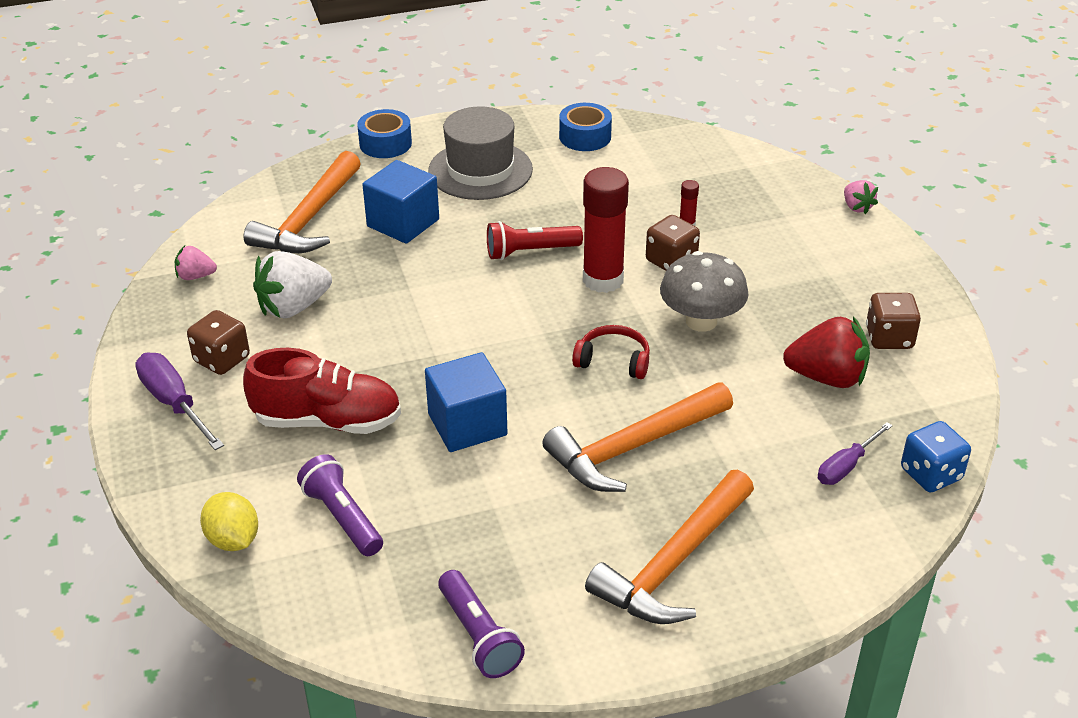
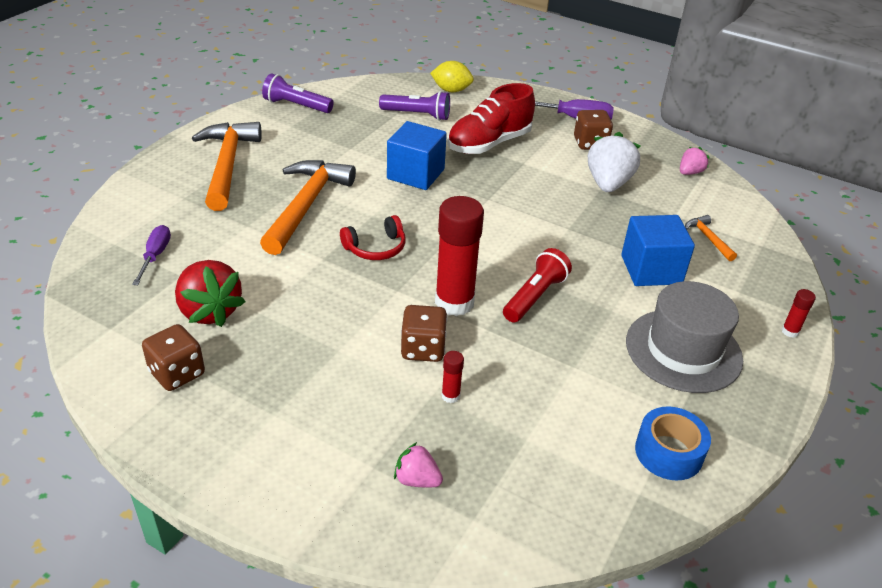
camera: 135 degrees right, 0 degrees up
(309, 219) = (708, 238): orange hammer -> orange hammer, size x0.45
(385, 144) = (790, 331): blue tape -> red glue stick
(701, 321) = (345, 307): grey mushroom -> none
(827, 377) = (210, 311): red strawberry -> red strawberry turned 90 degrees counterclockwise
(857, 207) = (307, 529): pink strawberry -> pink strawberry (417, 480)
(931, 474) = (89, 278): blue dice -> none

